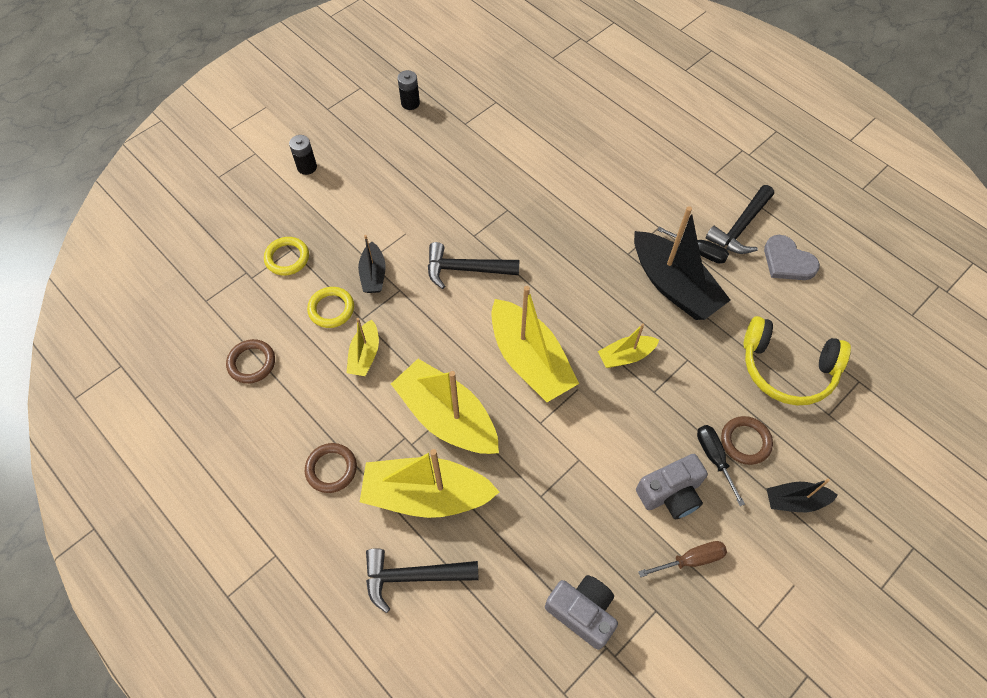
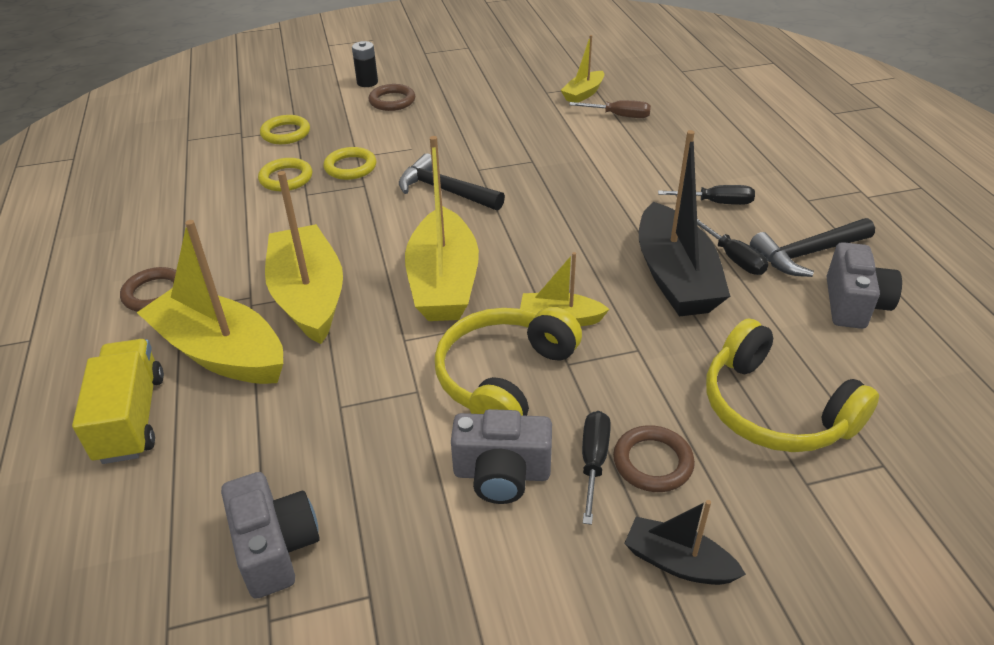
camera: 30 degrees right, 20 degrees down
(252, 363) = (176, 191): brown ring -> brown ring (392, 101)
(365, 355) = (281, 220): yellow boat -> yellow boat (583, 94)
(373, 274) = (350, 167): black boat -> yellow ring
(410, 103) = (505, 67): black battery -> none
(413, 576) = (131, 418): black hammer -> yellow truck
(624, 422) = (504, 377): none -> yellow headphones
(659, 201) = (716, 203): none -> black screwdriver
(690, 560) = (466, 560): brown screwdriver -> brown screwdriver (619, 116)
(787, 261) = (853, 304): grey heart -> grey camera

